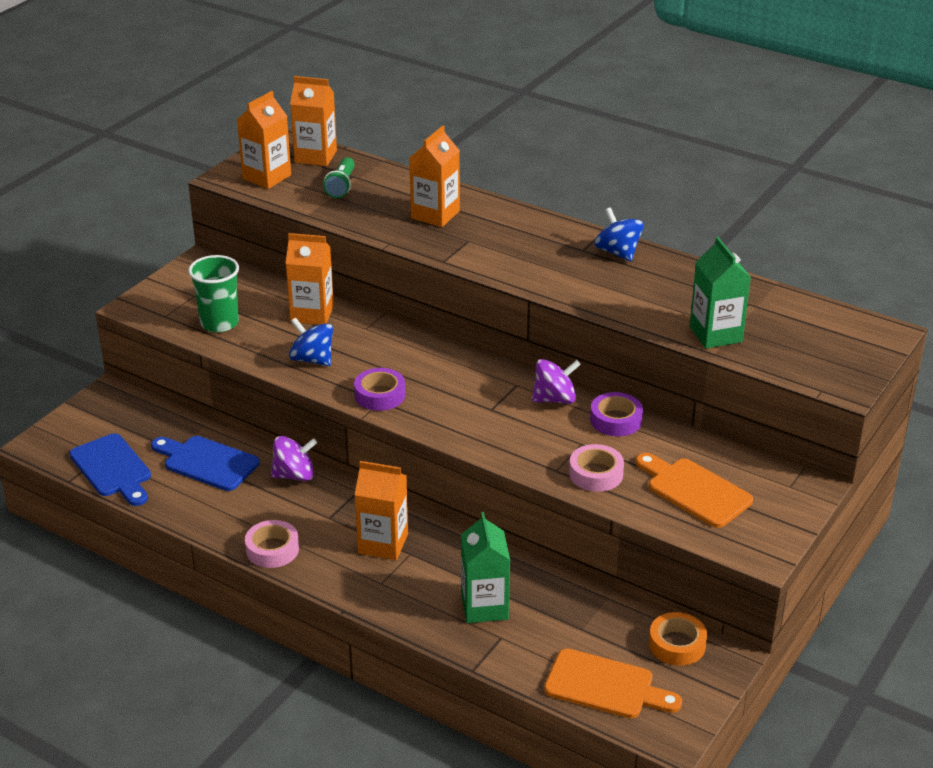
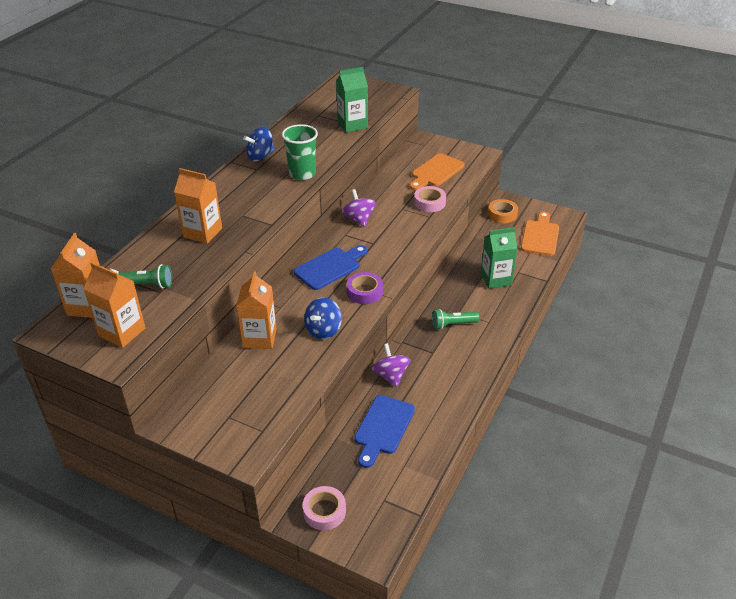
camera: 95 degrees left, 5 degrees up
(113, 469) = (399, 487): blue cutting board -> blue cutting board (330, 267)
(219, 323) = (274, 392): green cup -> green cup (302, 174)
(272, 549) = (471, 376): pink tape -> pink tape (324, 511)
(383, 544) = (452, 324): orange carton -> green flashlight
(616, 420) = (377, 197): purple tape -> none

